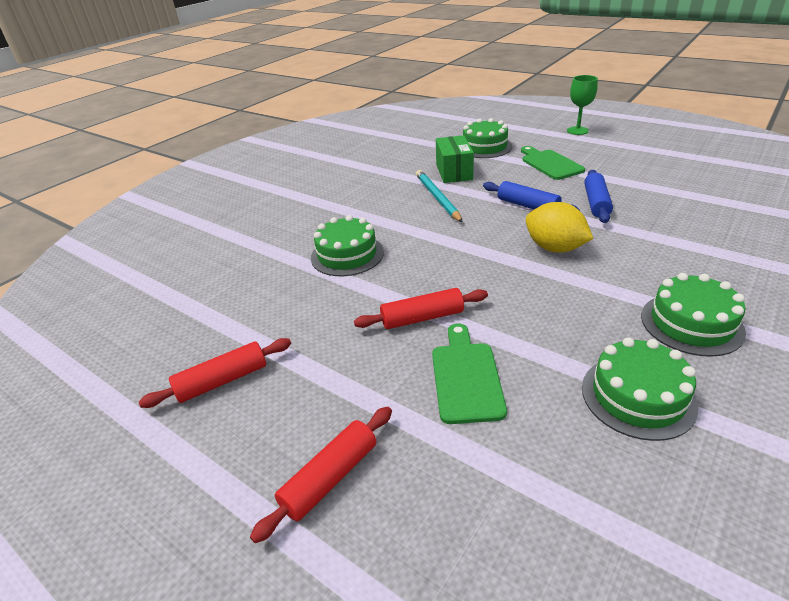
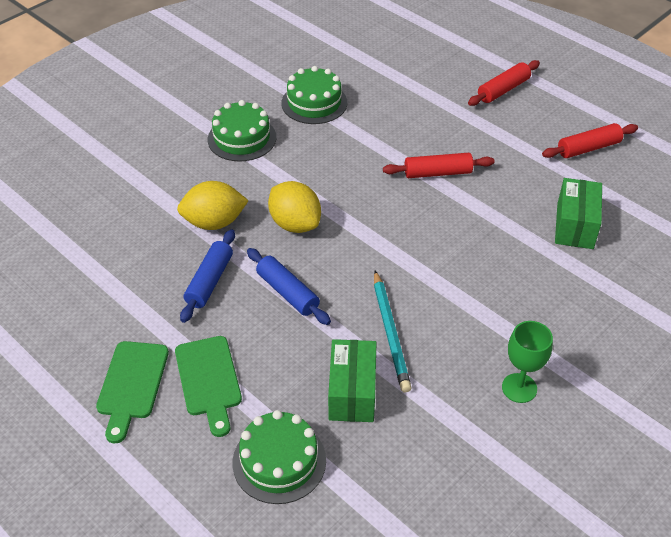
camera: 175 degrees left, 10 degrees up
(273, 286) = (575, 226): none -> green box
(347, 255) = (505, 254): green cake -> none
(466, 377) = (415, 127): green cutting board -> green cutting board (132, 384)
(577, 131) = (99, 479): green goblet -> green goblet (519, 388)
(633, 238) = (214, 222): none -> yellow lemon

